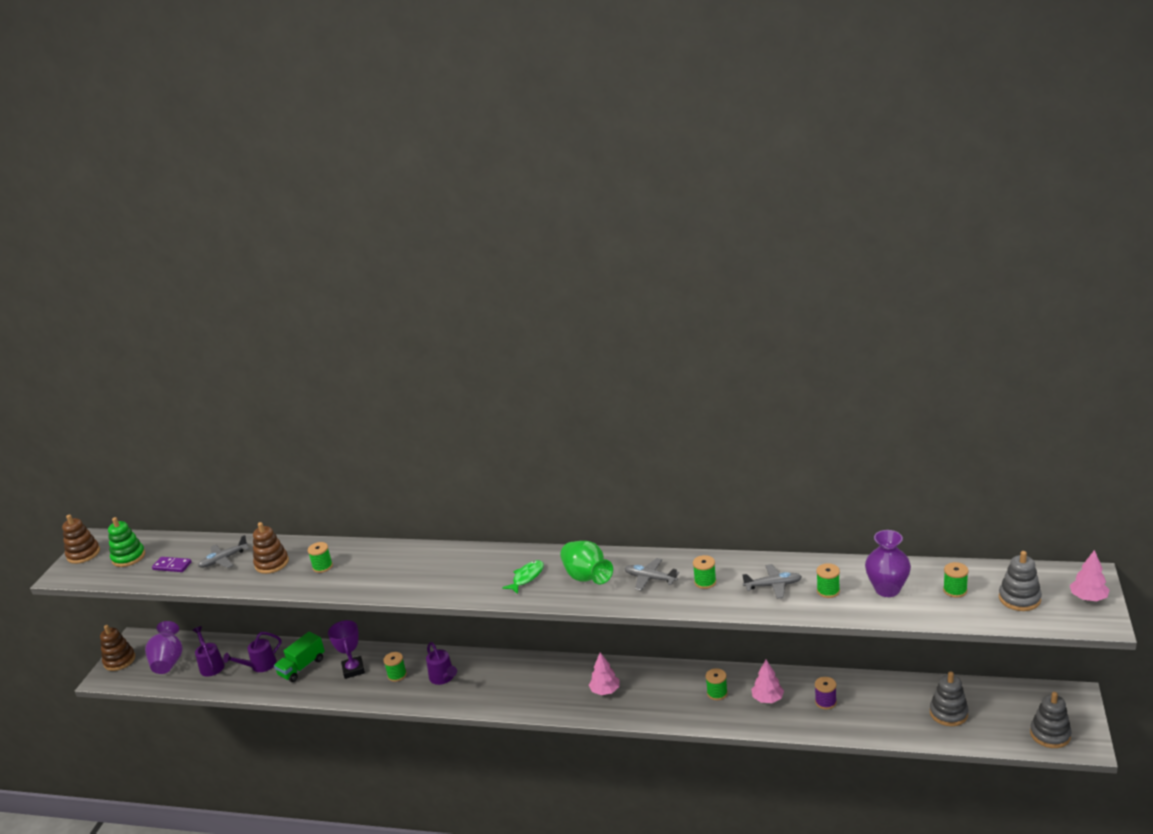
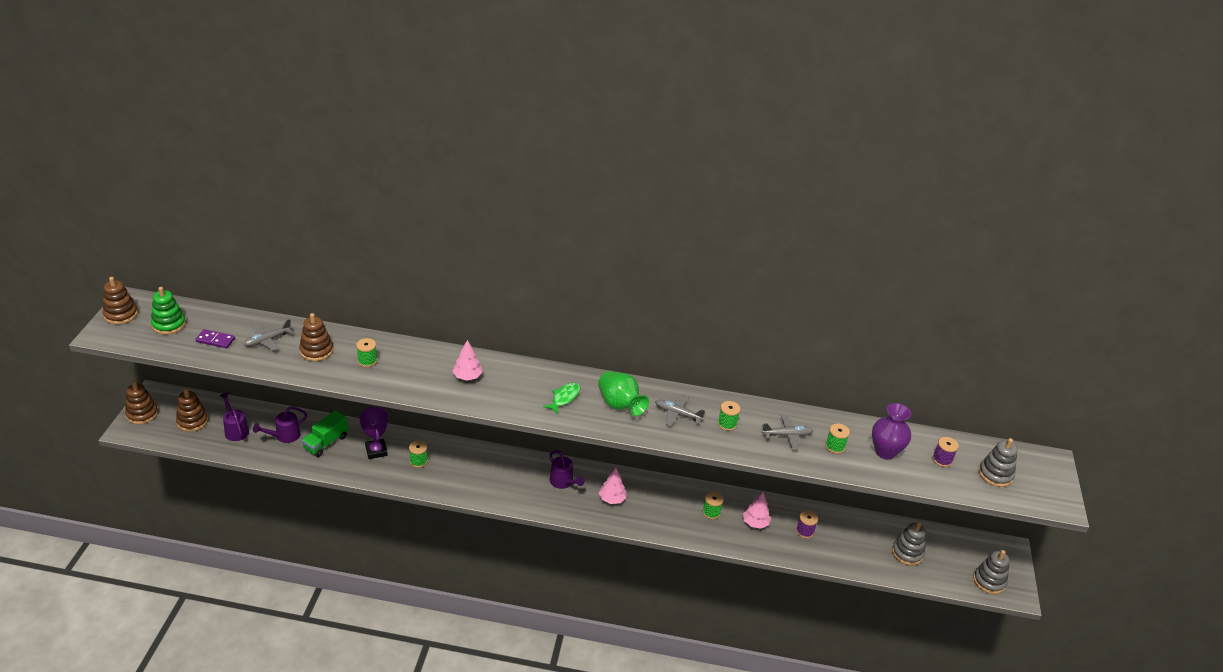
camera: 10 degrees left, 10 degrees up
(169, 662) = (192, 421): purple vase -> brown stacking toy
(443, 678) = (462, 469): purple watering can -> purple watering can (563, 482)
(955, 590) = (942, 460): green spool -> purple spool
(1088, 598) = (1051, 481): pink tree -> pink tree (467, 377)

